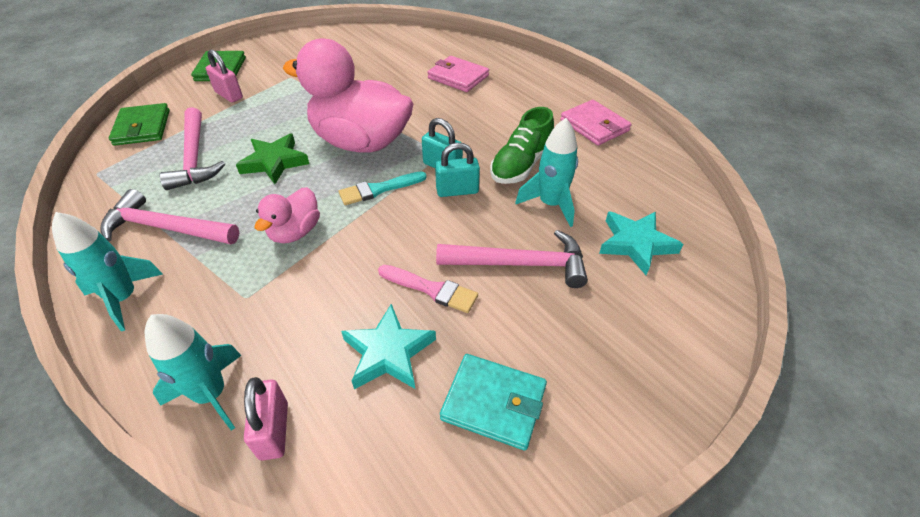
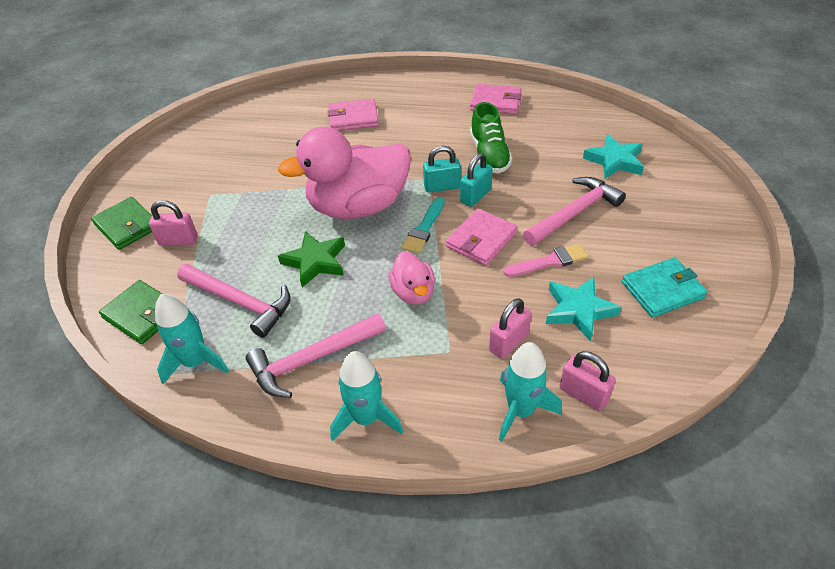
camera: 40 degrees left, 0 degrees up
(293, 329) = (508, 342): none -> pink padlock
(406, 229) = (481, 239): none -> pink wallet
(550, 204) = (541, 168): turquoise rocket -> turquoise rocket (196, 362)

